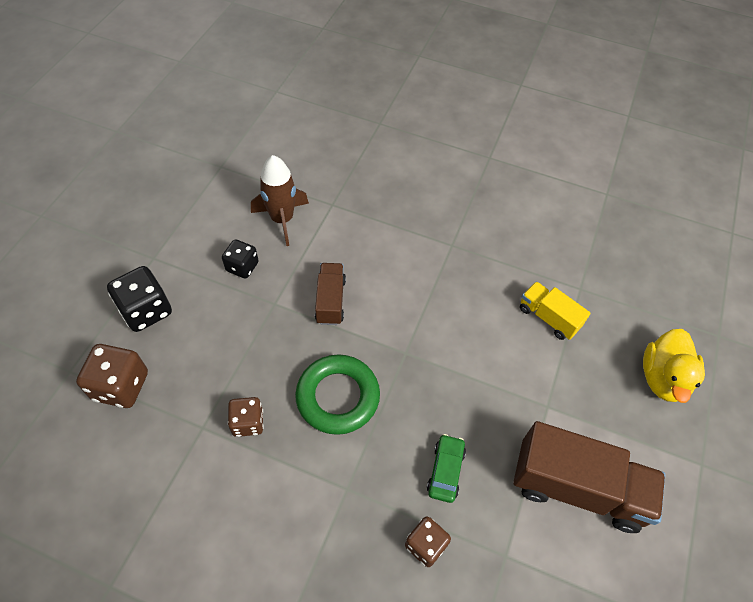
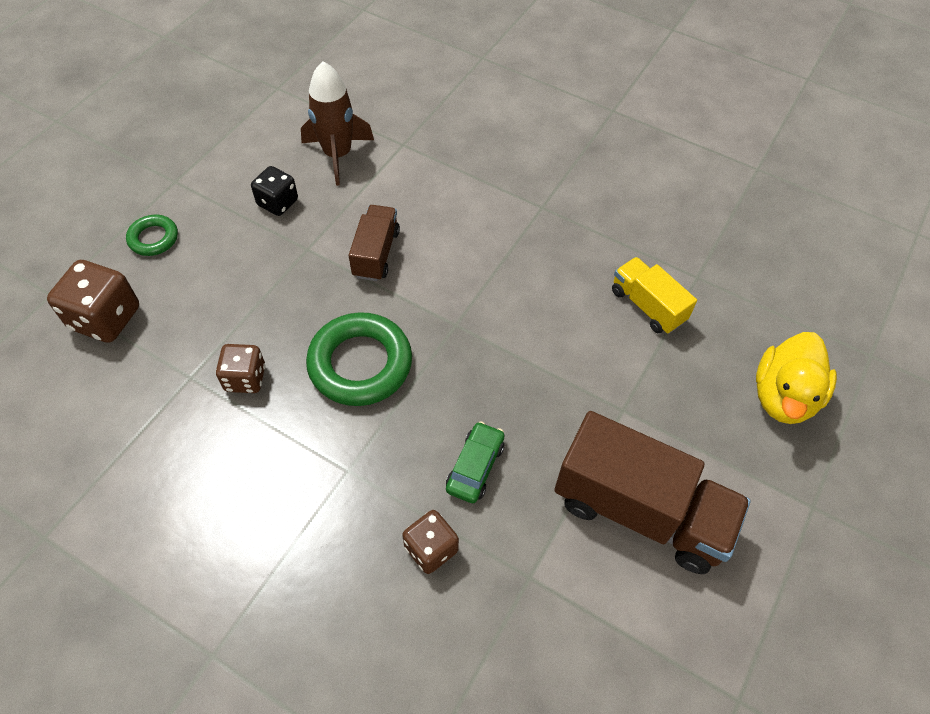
camera: 10 degrees right, 0 degrees up
(146, 310) = (153, 238): black dice -> green ring

